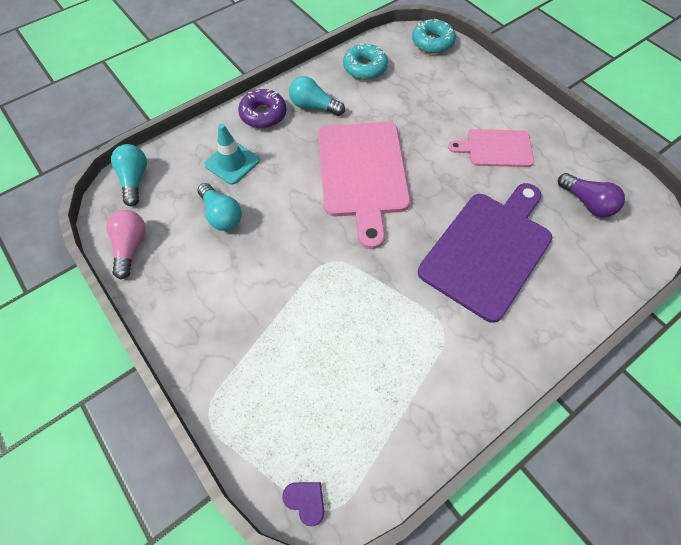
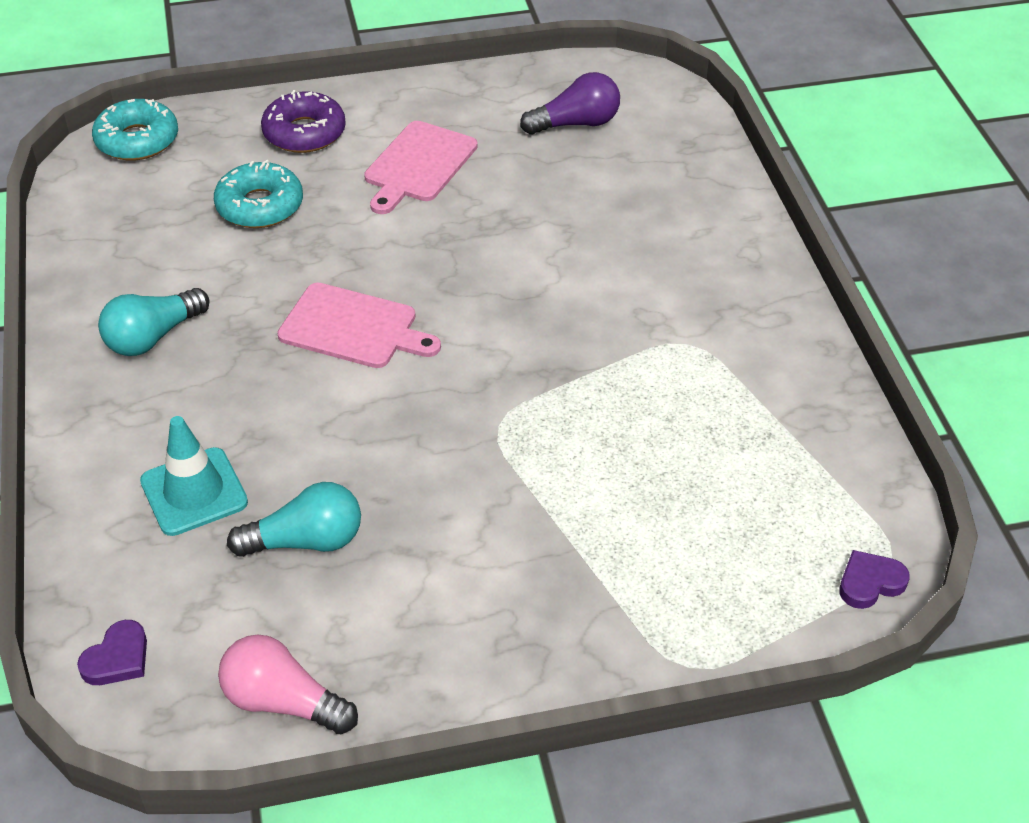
camera: 65 degrees left, 15 degrees down
(135, 180) = (117, 658): turquoise light bulb -> purple heart
(263, 114) = (111, 412): purple donut -> purple donut (304, 133)
(362, 174) = (353, 328): pink cutting board -> pink cutting board, size x0.57
(365, 68) = (119, 240): turquoise donut -> turquoise donut (260, 206)
(489, 250) = (590, 247): purple cutting board -> none

